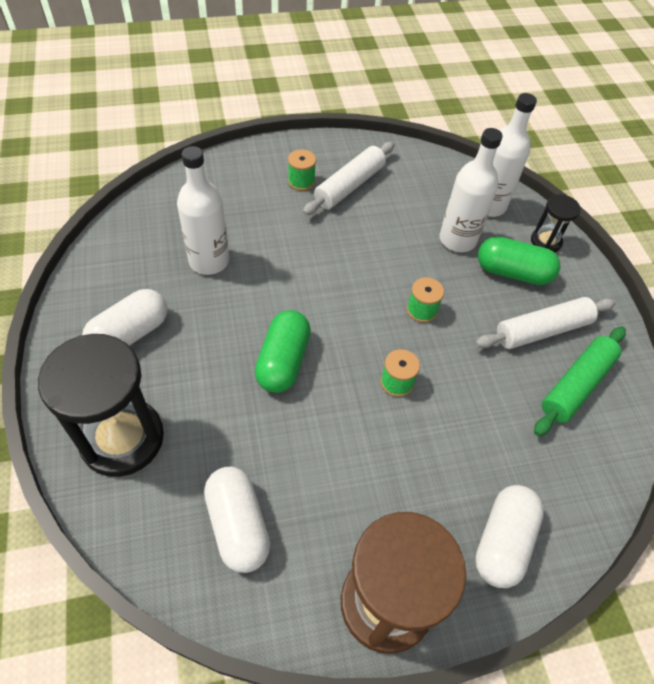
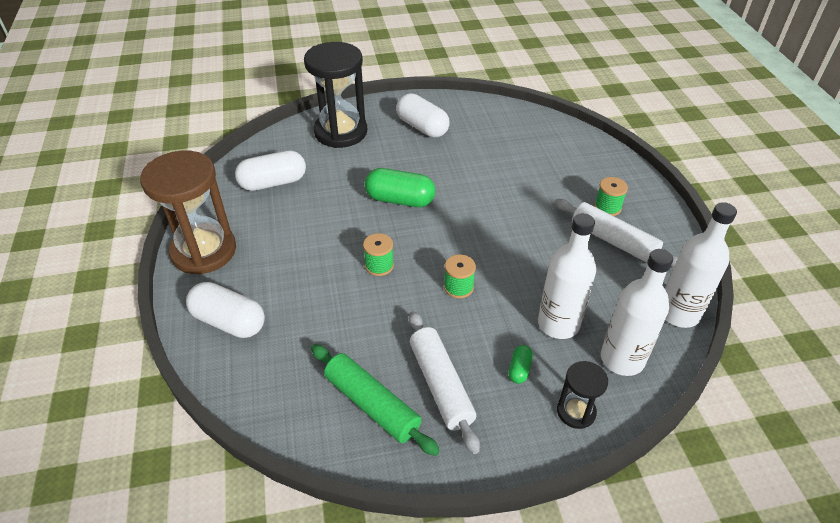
camera: 95 degrees right, 10 degrees down
(209, 261) = (496, 158): white bottle -> white bottle (679, 313)
(513, 272) = (519, 369): green capsule -> green capsule, size x0.47

